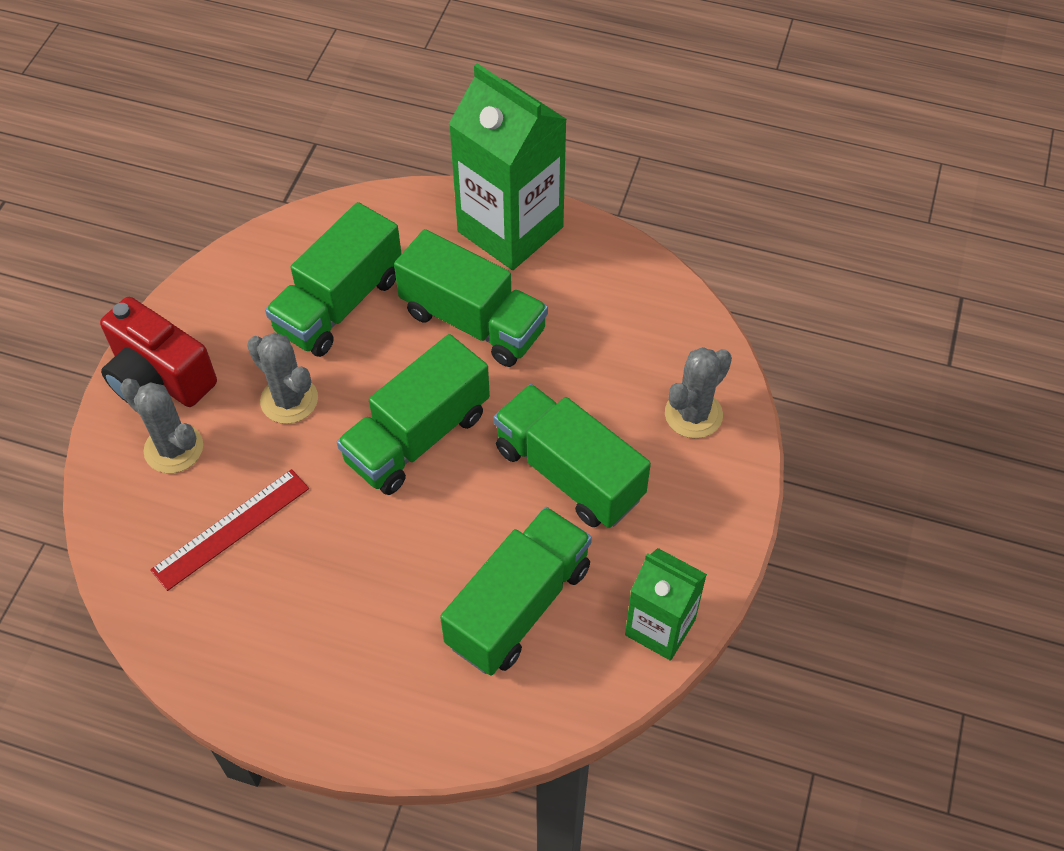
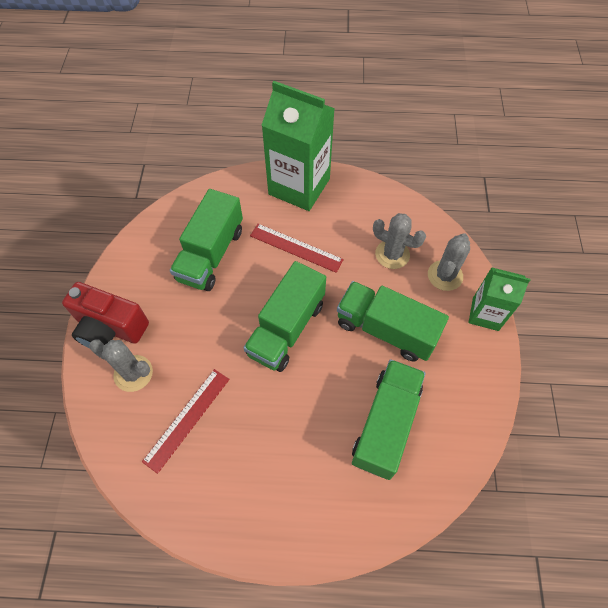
camera: 15 degrees left, 5 degrees up
(289, 400) = (198, 323): grey cactus -> grey cactus (392, 254)
(473, 321) = (296, 247): green truck -> red ruler
(660, 627) = (475, 416): green carton -> green carton (485, 314)

